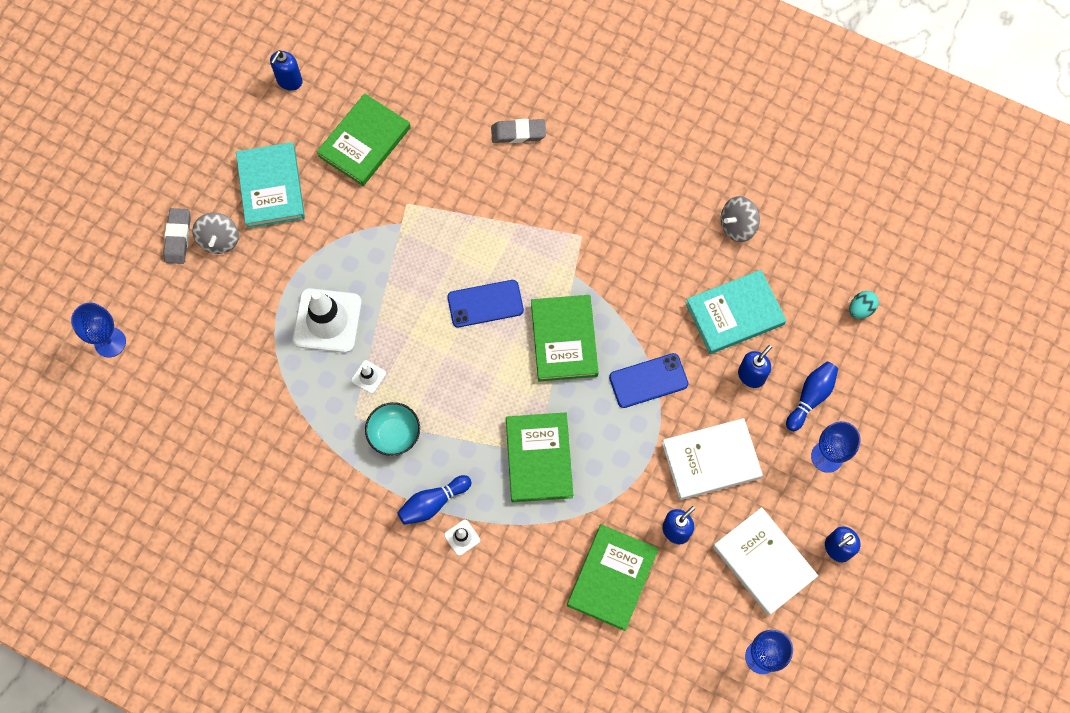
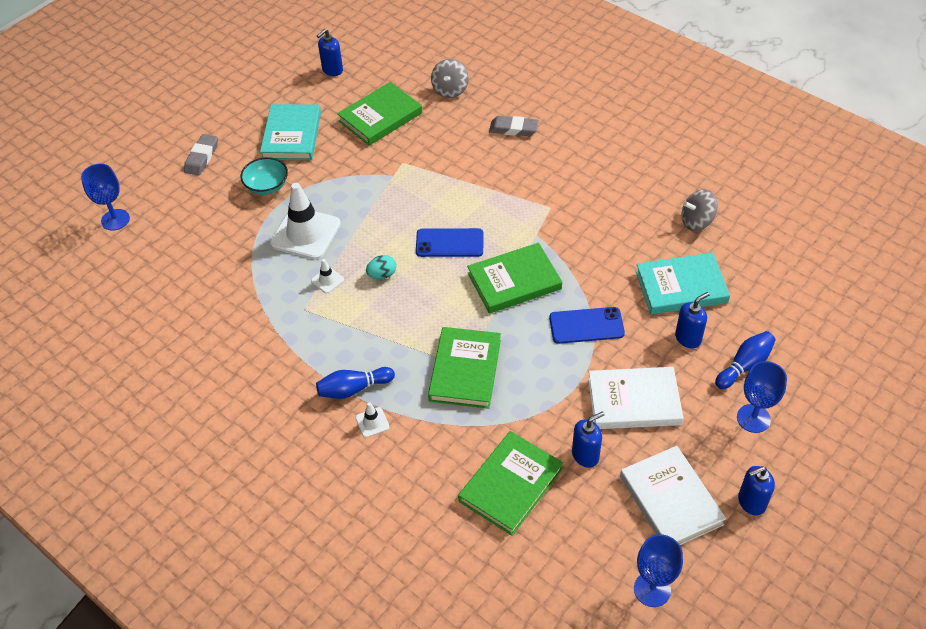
camera: 15 degrees right, 20 degrees down
(219, 240) = (235, 164): grey spinning top -> grey spinning top (450, 90)
(394, 434) = (336, 327): turquoise bowl -> turquoise bowl (267, 186)
(564, 339) = (514, 281): green book -> green book turned 60 degrees clockwise
(860, 309) = (806, 302): turquoise egg -> turquoise egg (382, 275)

